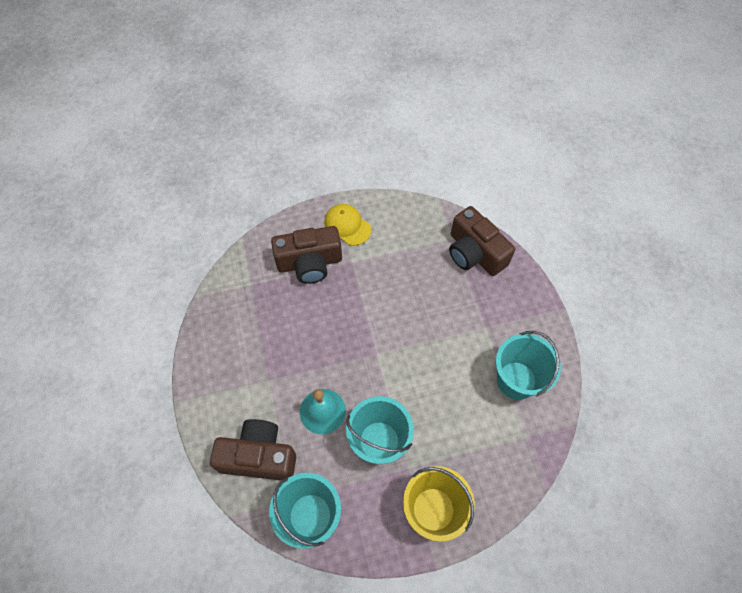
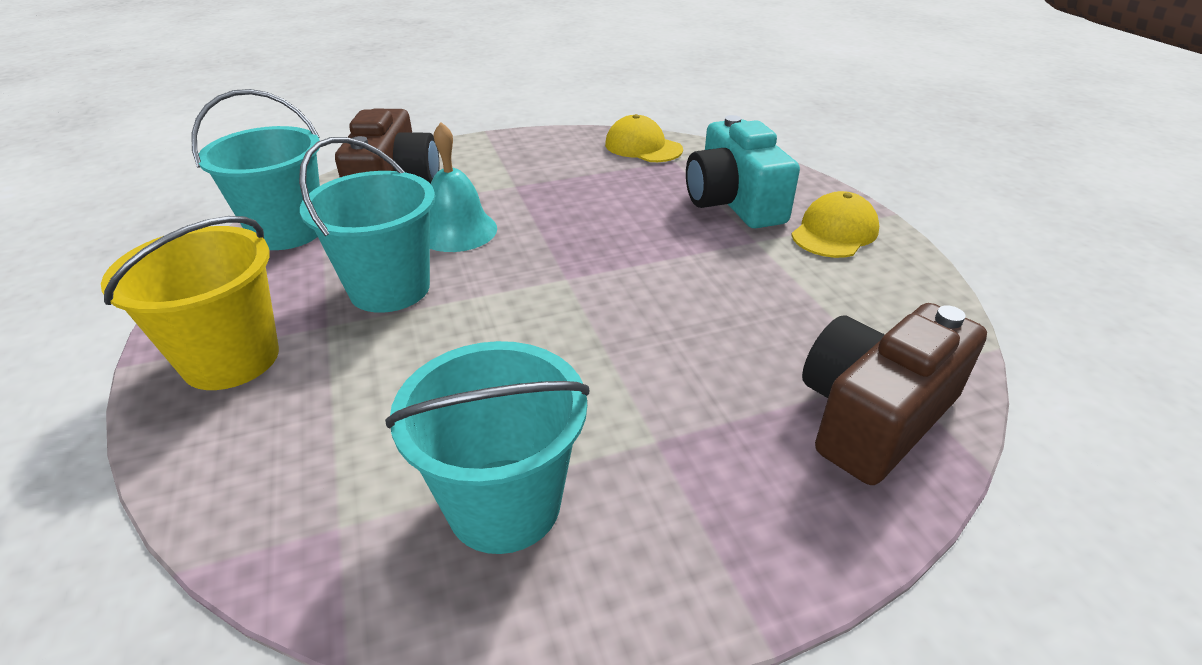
camera: 85 degrees right, 25 degrees down
(228, 299) = (643, 147): none -> yellow cap
(309, 263) = (733, 202): brown camera -> turquoise camera

